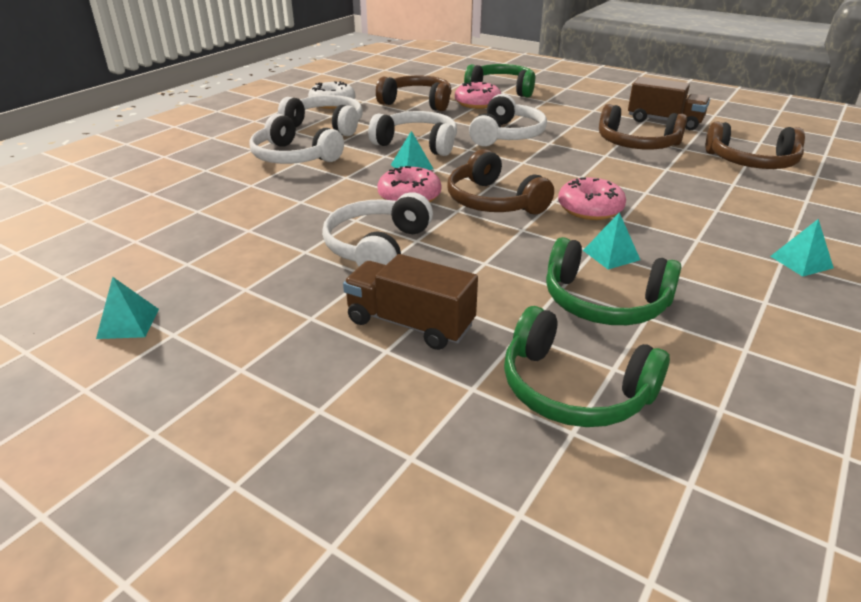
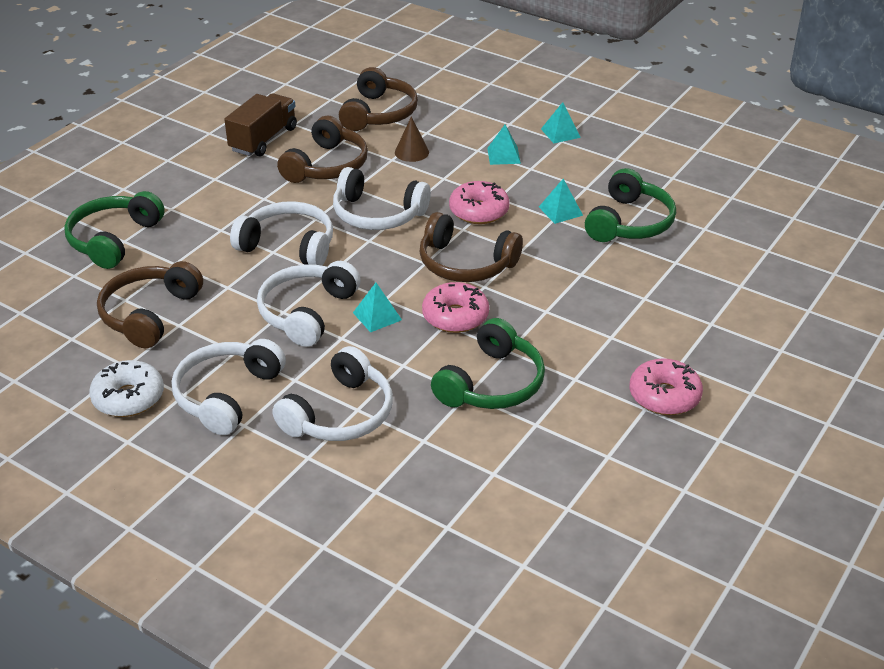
camera: 90 degrees left, 5 degrees up
(128, 323) = (711, 471): turquoise pyramid -> turquoise pyramid (503, 155)
(377, 247) = (562, 334): white headphones -> white headphones (377, 214)
(410, 323) = (676, 312): brown truck -> none
(477, 103) = (167, 262): pink donut -> pink donut (664, 396)
(493, 201) = (465, 264): brown headphones -> brown headphones turned 60 degrees clockwise
(573, 389) = (730, 246): green headphones -> green headphones (492, 384)
(686, 177) = (411, 152): none -> brown cone

